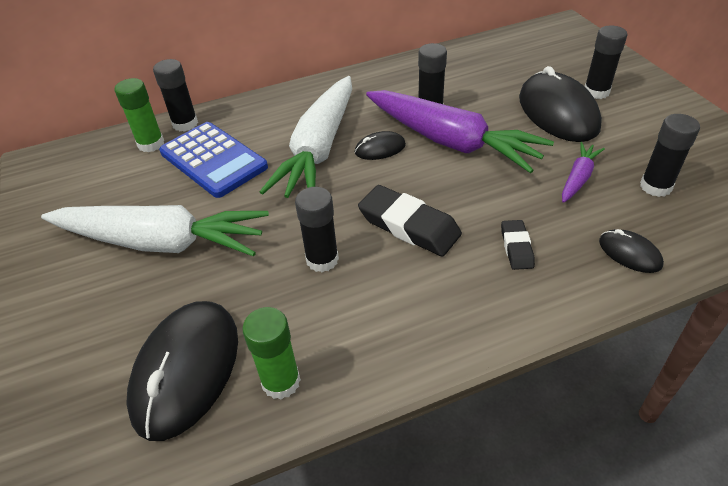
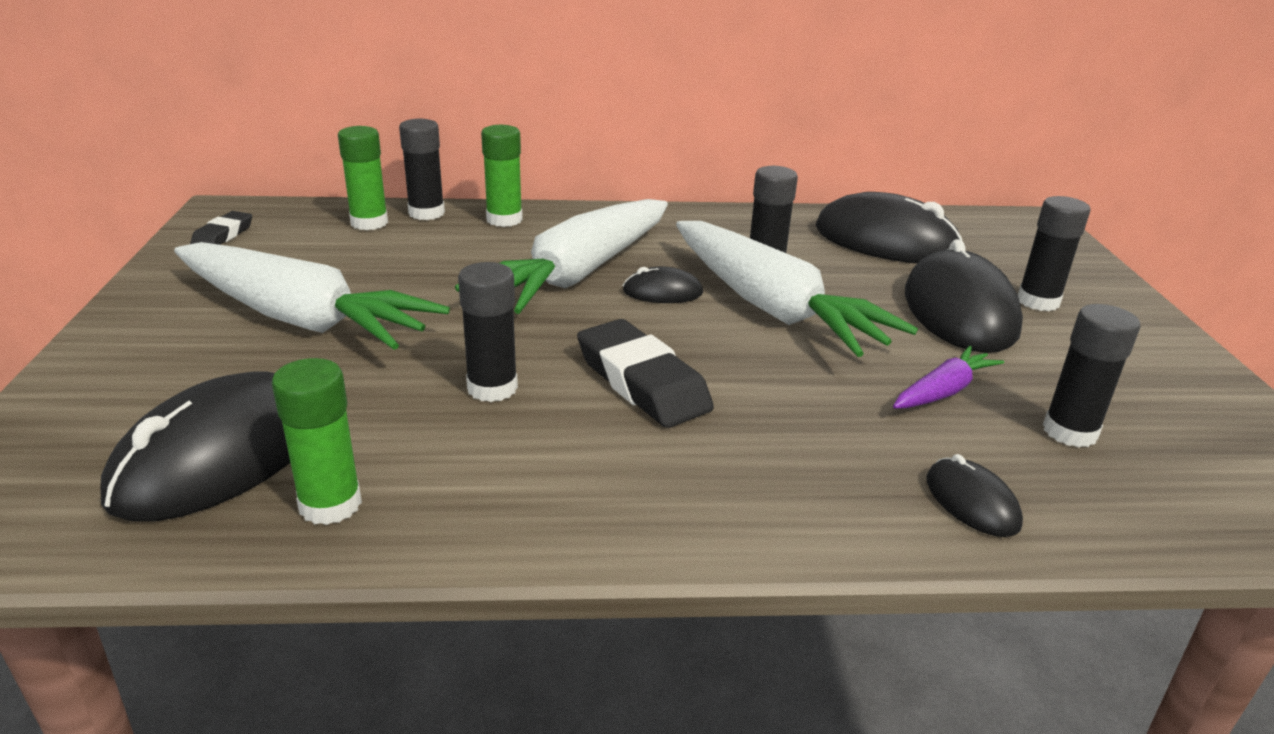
camera: 15 degrees right, 15 degrees down
(213, 160) = (432, 254): blue calculator -> none
(242, 115) = (504, 219): none -> green glue stick
(450, 141) = (770, 307): purple carrot -> white carrot
(489, 66) = (886, 241): none -> black mouse
(516, 247) = (788, 447): black eraser -> black eraser (223, 235)

